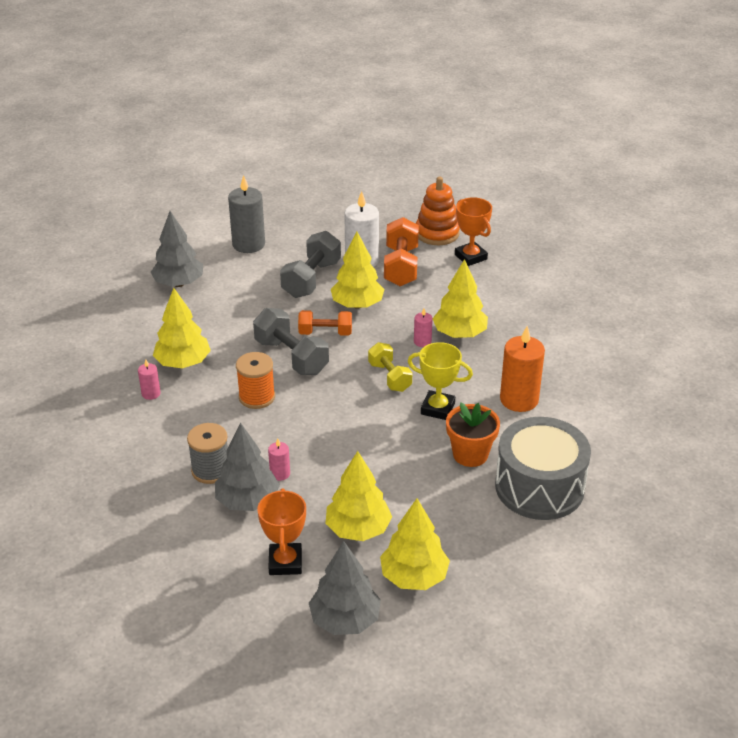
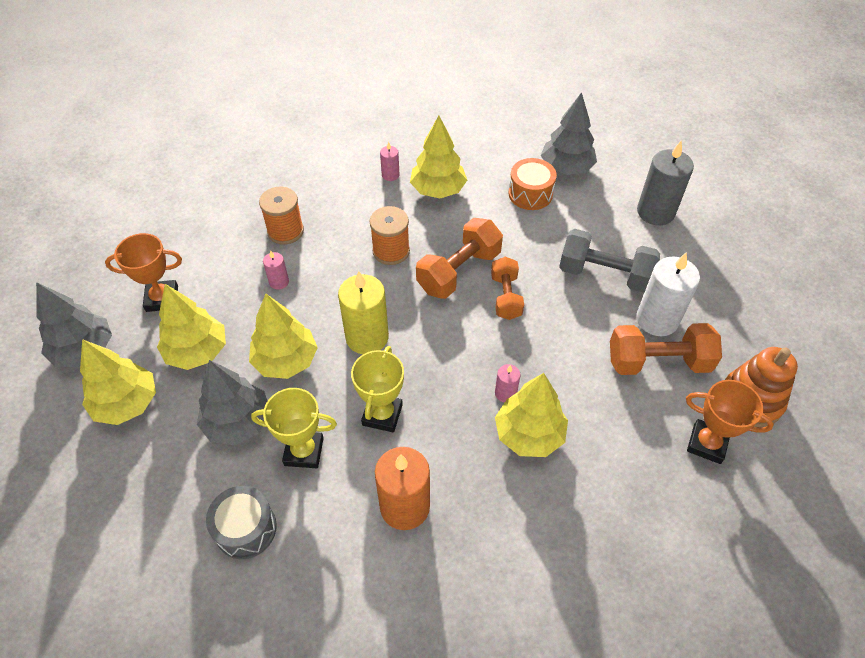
camera: 85 degrees right, 15 degrees up
(206, 307) = (530, 194): none -> orange drum
(211, 470) = (285, 231): grey spool -> orange spool
(247, 501) = (243, 262): grey tree -> grey tree (238, 422)
(291, 357) = (459, 271): grey dumbbell -> orange dumbbell
(357, 305) = (565, 322): yellow tree -> yellow tree (286, 361)
(357, 415) = (367, 337): none -> yellow candle
(389, 377) = (435, 363): yellow dumbbell -> none
(470, 257) = (707, 444): orange trophy -> orange trophy turned 60 degrees clockwise
(470, 454) = (304, 451): orange flower pot -> yellow trophy
(539, 487) = (246, 529): grey drum -> grey drum, size x0.56

